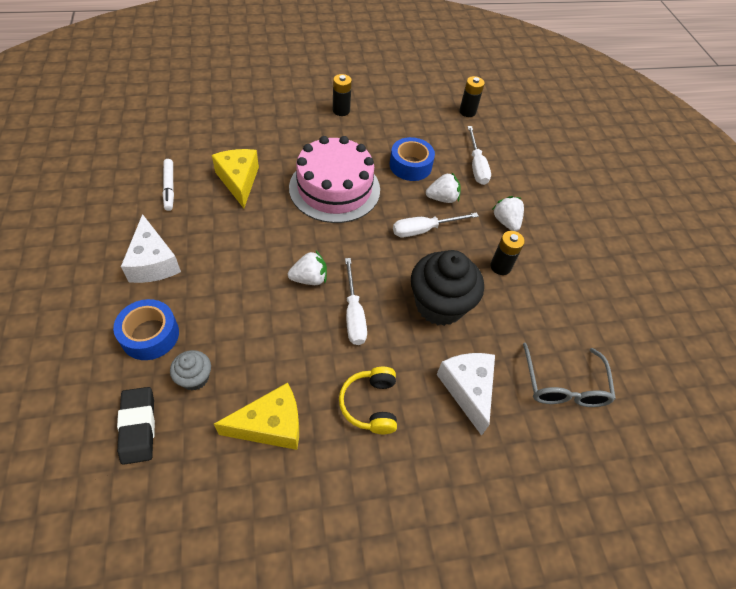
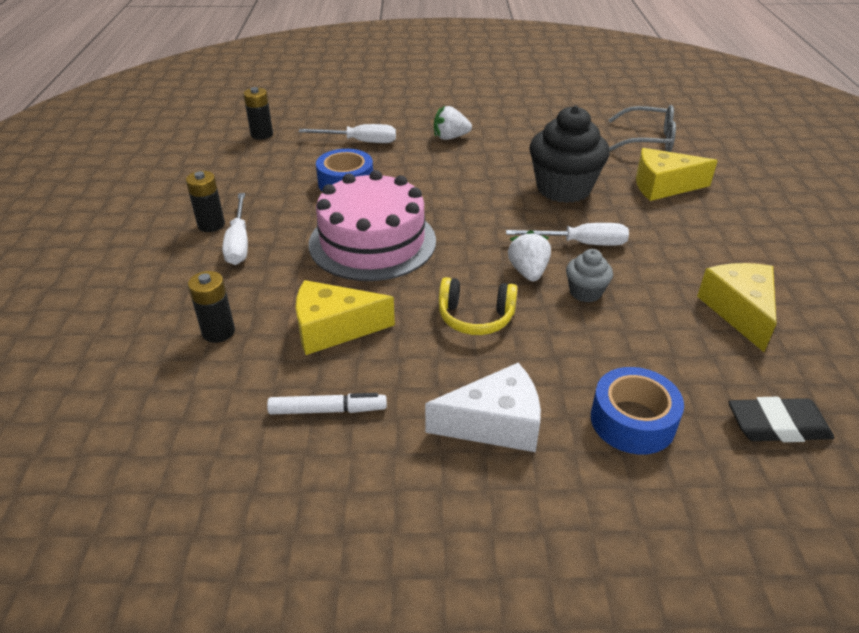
camera: 75 degrees left, 15 degrees down
(195, 378) = (692, 373): grey cupcake -> grey cupcake (585, 292)
(370, 404) = (694, 242): yellow headphones -> yellow headphones (475, 317)
(424, 230) = (455, 185): white screwdriver -> white screwdriver (239, 243)
(442, 198) = (408, 168): white strawberry -> none
(467, 389) = (663, 186): white cheese -> yellow cheese
(500, 266) = (512, 149): black battery -> black battery (218, 332)

